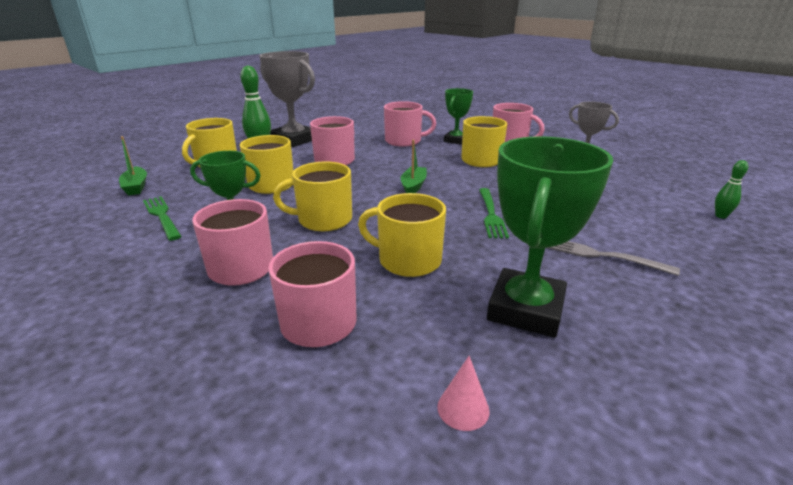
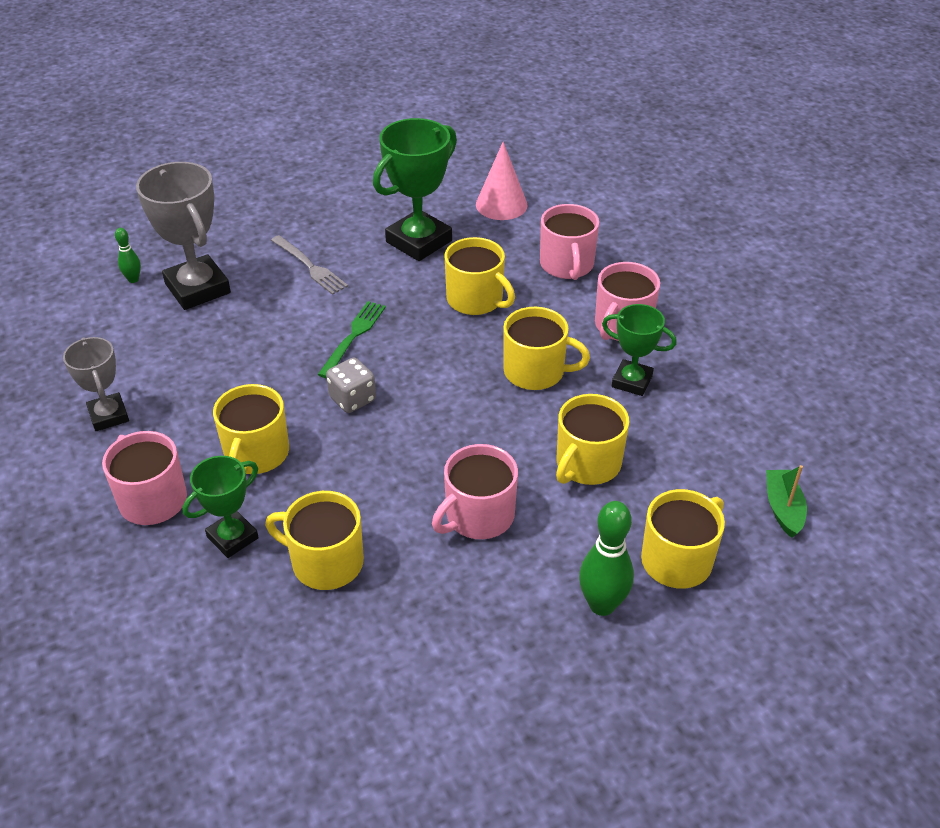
camera: 160 degrees left, 15 degrees up
(161, 216) = (721, 425): green fork -> none
(294, 140) = (533, 631): grey trophy -> grey trophy (198, 288)
(404, 141) = (325, 562): pink mug -> yellow mug
(413, 186) = (401, 410): green boat -> none
(451, 185) = (352, 399): none -> grey dice
(463, 408) = (501, 204): pink cone -> pink cone, size x1.85

